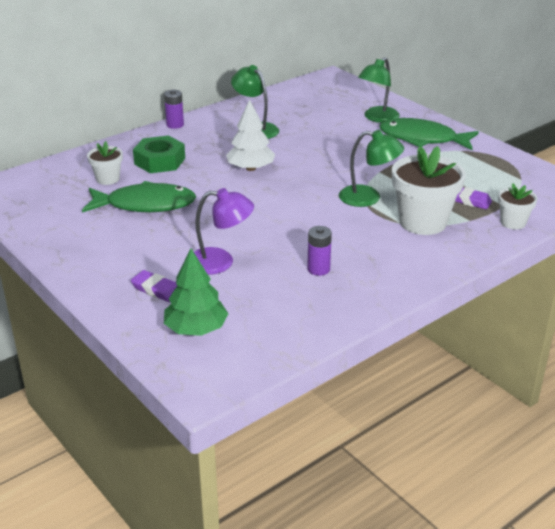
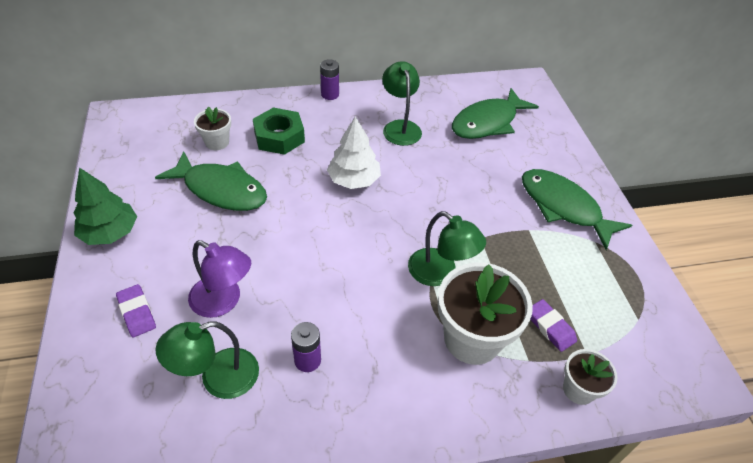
camera: 25 degrees right, 15 degrees up
(196, 329) = (124, 390): green tree -> green tree (110, 232)
(322, 108) = (487, 122): none -> green fish
(377, 118) = (535, 158): green lamp -> green lamp (218, 378)

